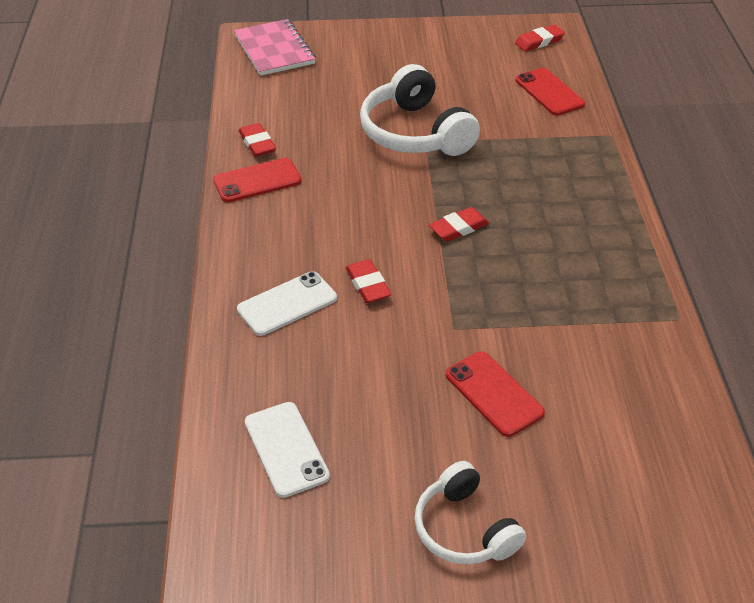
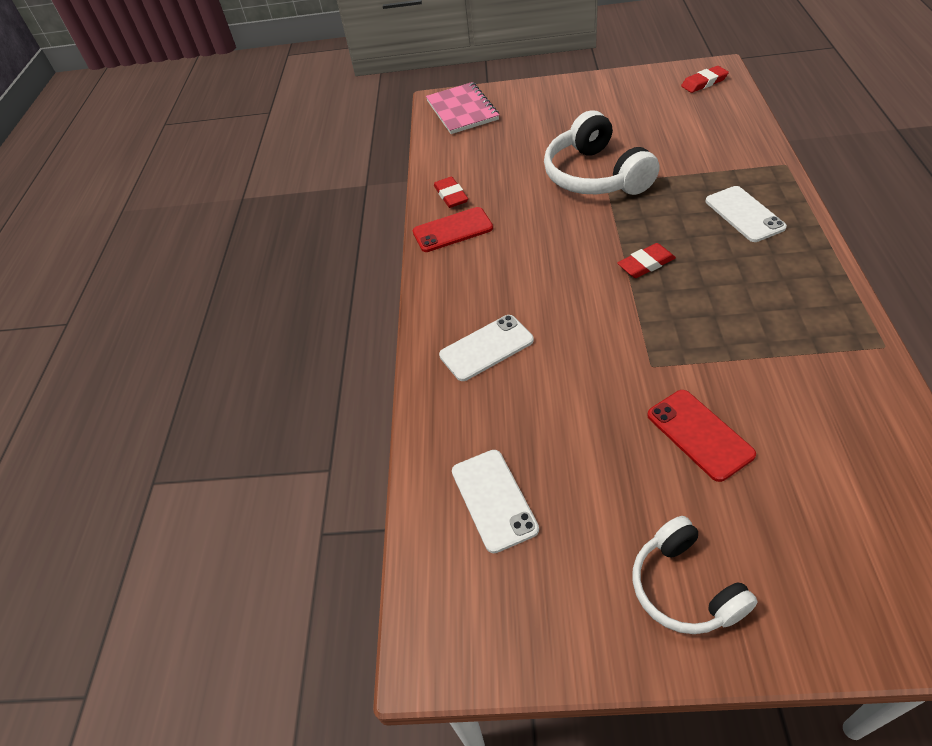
camera: 10 degrees right, 5 degrees up
(368, 285) = (562, 325): red eraser -> none
(549, 92) = (719, 128): red phone -> none
(563, 183) = (744, 214): none -> white phone

